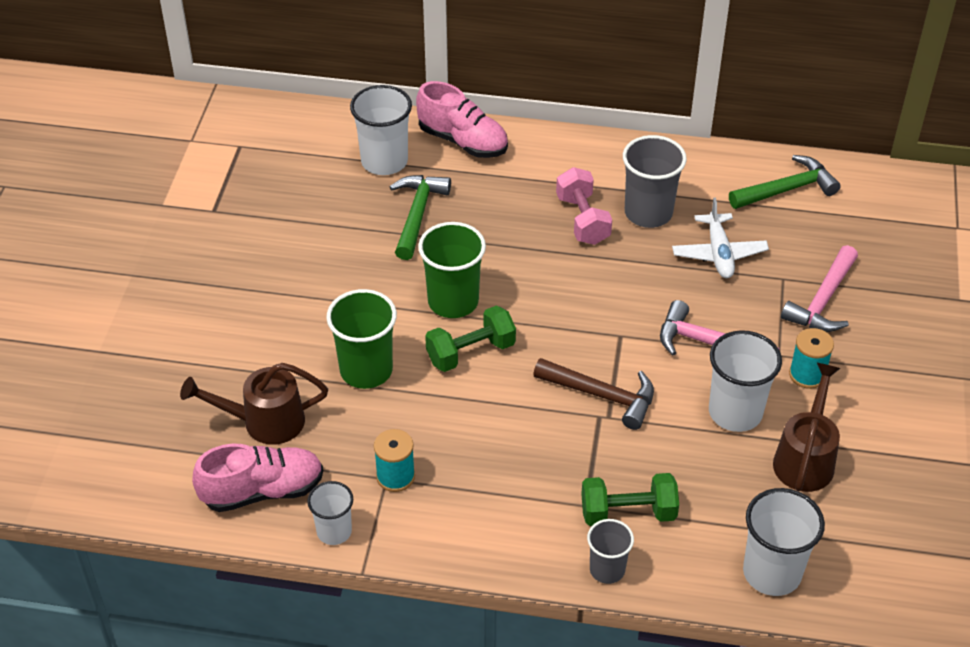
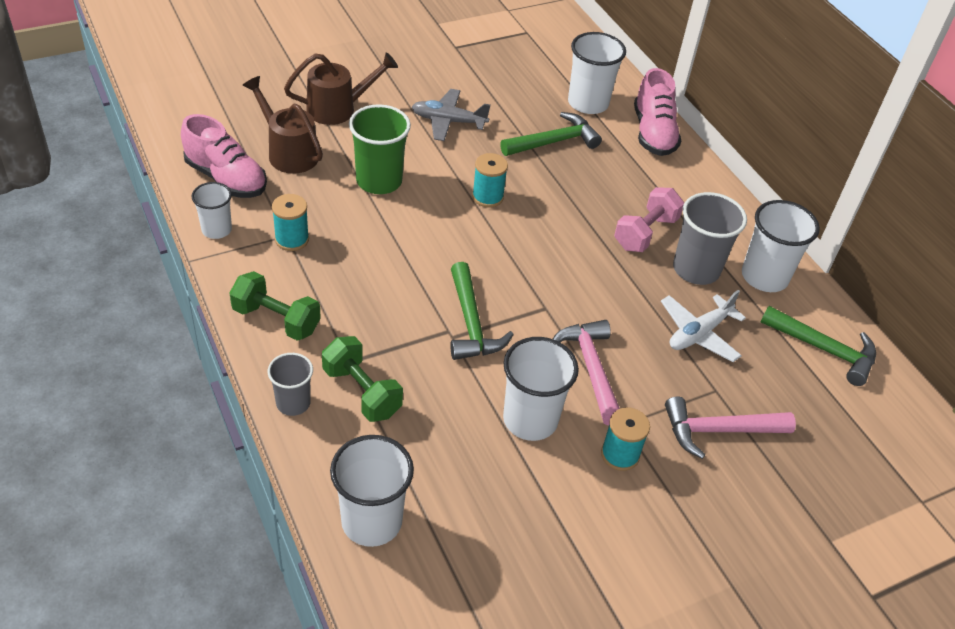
camera: 50 degrees right, 0 degrees up
(323, 275) = (448, 121): none -> grey plane
(453, 301) = (487, 197): green cup -> turquoise spool
(470, 352) = (446, 228): green dumbbell -> green dumbbell (276, 319)
(602, 395) = (471, 323): brown hammer -> green hammer
(687, 176) = (764, 276): none -> white cup
(805, 458) = (522, 493): brown watering can -> brown watering can (339, 109)

